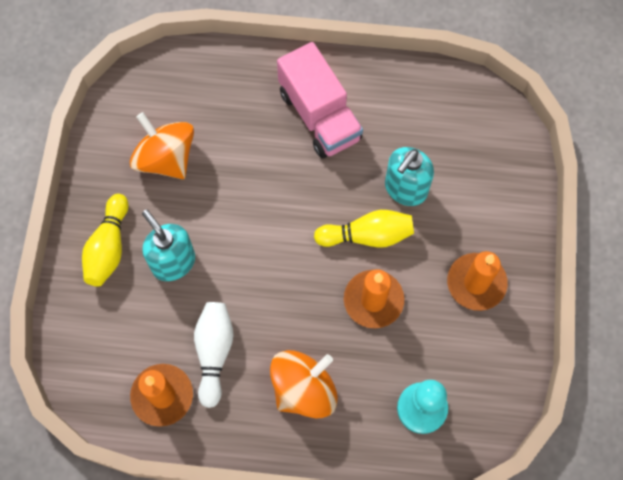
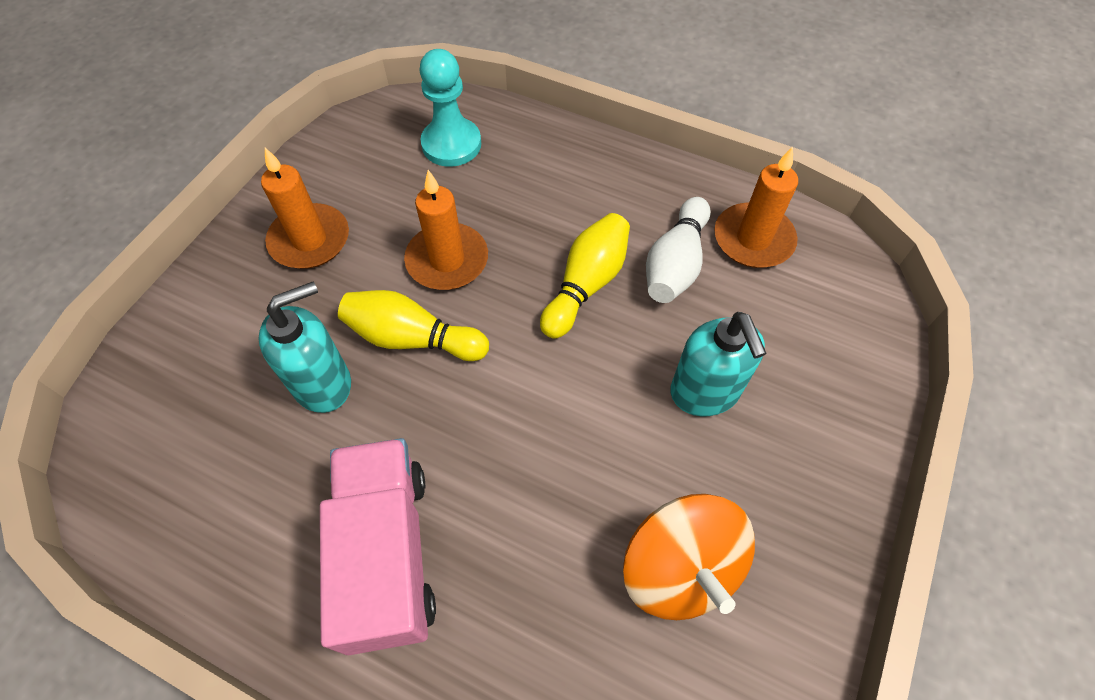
camera: 160 degrees left, 10 degrees down
(109, 247) = (802, 446): yellow bowling pin -> yellow bowling pin (586, 284)
(304, 389) = (576, 197): orange spinning top -> none

